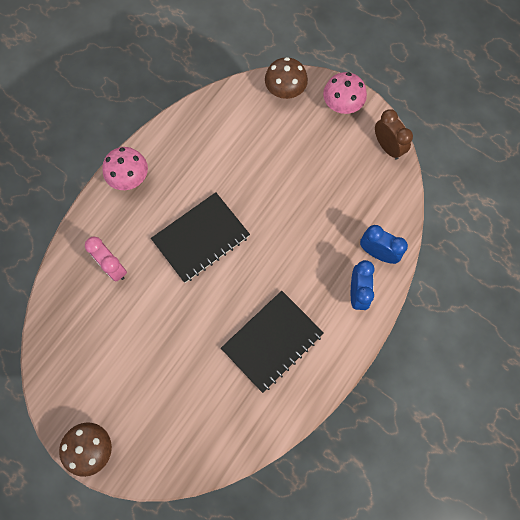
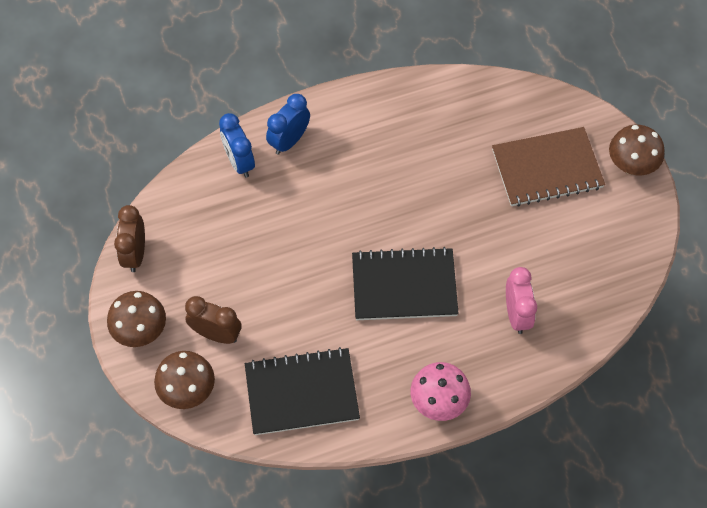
camera: 145 degrees left, 10 degrees down
(156, 399) = (547, 169): none -> brown notebook
(272, 341) = (403, 150): black notebook -> black notebook (301, 392)
(295, 132) = (216, 334): none -> brown clock
(342, 105) = (141, 330): pink mushroom -> brown mushroom

